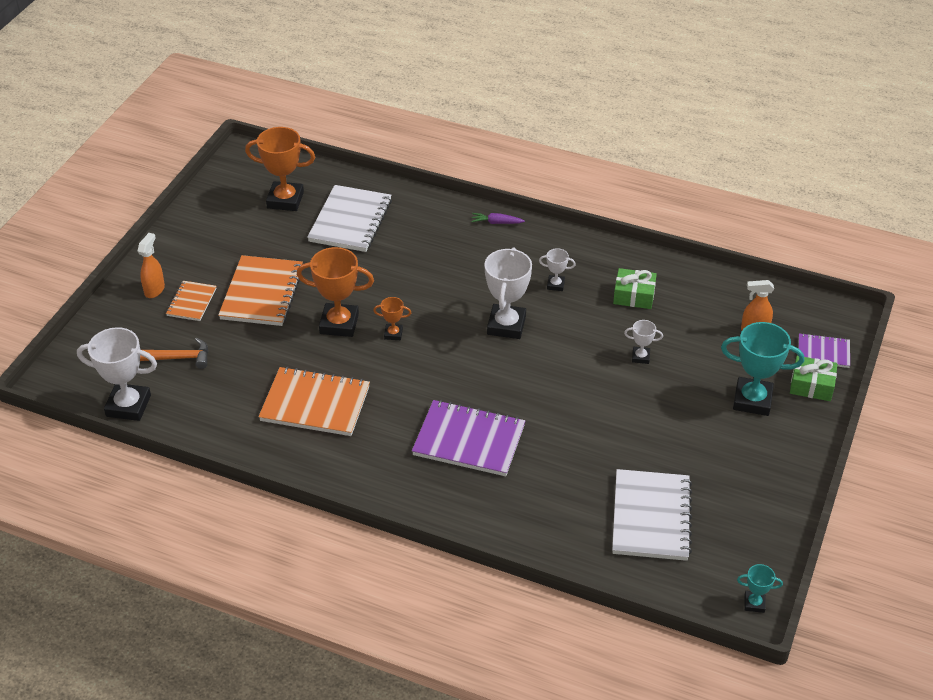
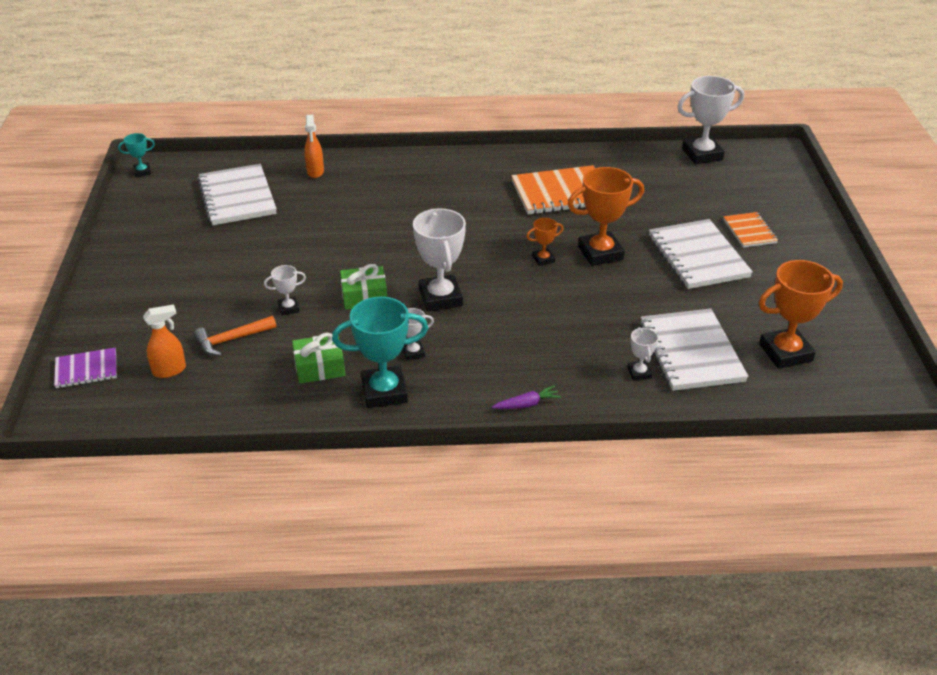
camera: 155 degrees right, 5 degrees down
(154, 290) = (794, 231): orange spray bottle -> orange spray bottle (315, 172)
(180, 358) = (704, 192): orange hammer -> orange hammer (231, 340)
(262, 293) = (698, 256): orange notebook -> white notebook
(401, 219) = (639, 373): none -> white trophy
(469, 440) = (414, 204): purple notebook -> none
(752, 400) = (162, 302): turquoise trophy -> turquoise trophy (384, 391)
(811, 385) = (99, 332): green gift -> green gift (364, 296)

